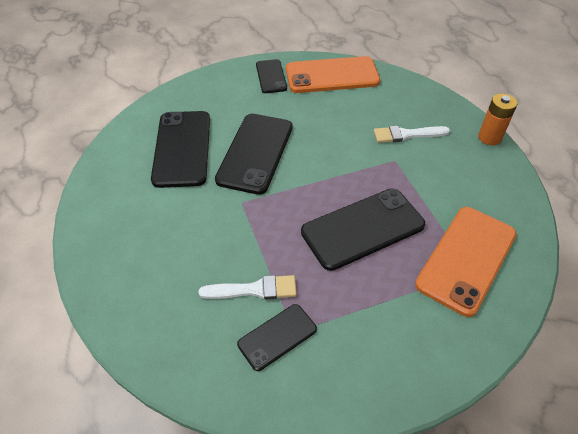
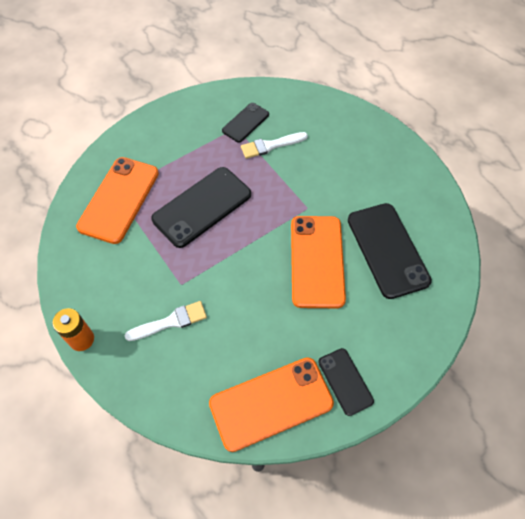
camera: 165 degrees right, 10 degrees up
(255, 153) = (317, 261): black phone -> orange phone

